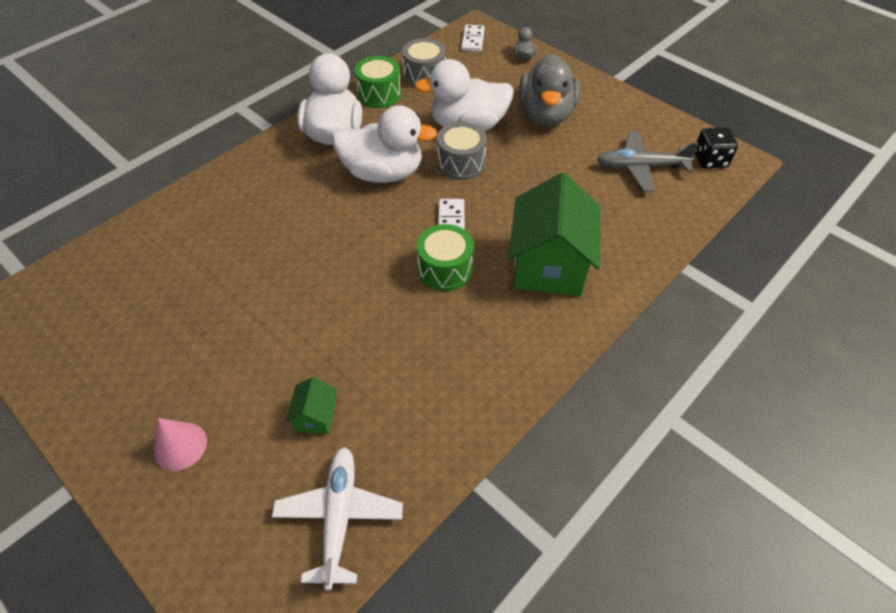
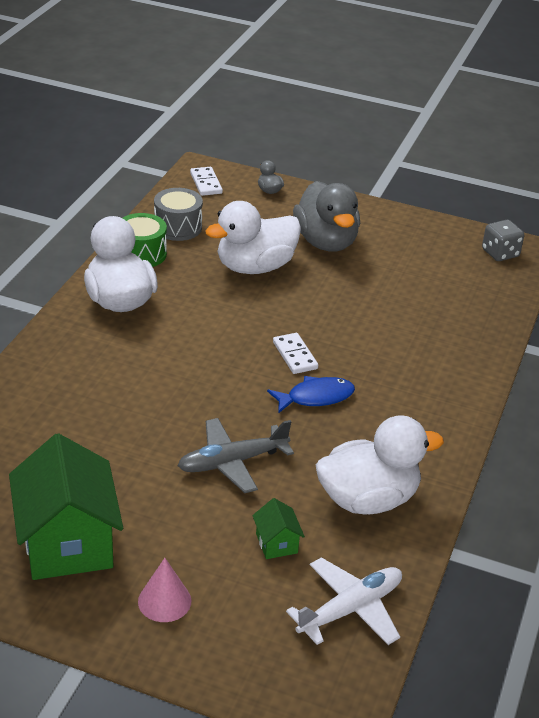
camera: 25 degrees left, 15 degrees down
(339, 517) = (350, 609): white plane -> white plane turned 75 degrees clockwise
(383, 173) = (198, 327): white duck -> white duck (368, 499)
(445, 269) = (316, 397): green drum -> blue fish
(461, 163) = (271, 302): grey drum -> none
(549, 265) = (409, 372): green house -> green house (68, 543)
(640, 167) = (442, 272): grey plane -> grey plane (232, 462)
(710, 160) = (500, 253): black dice -> grey dice

